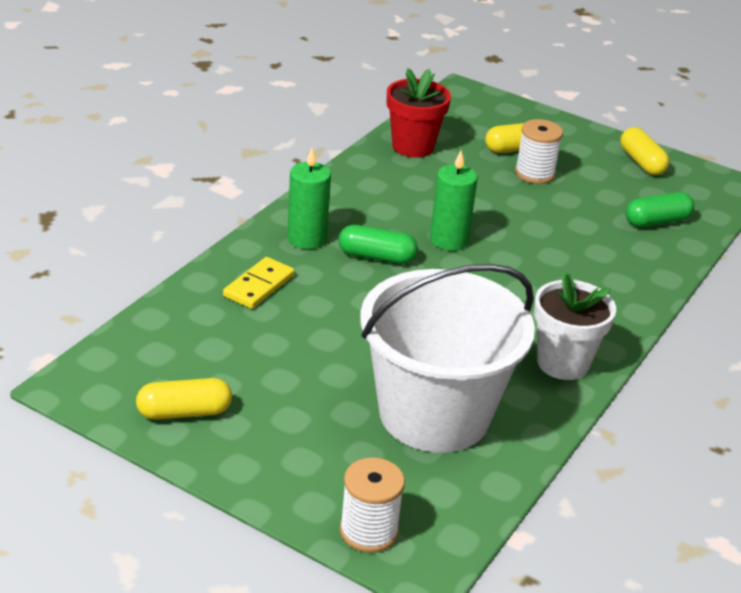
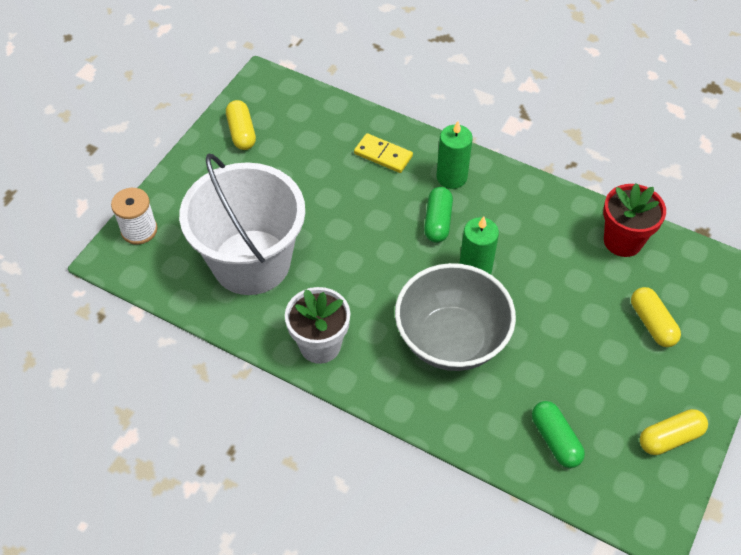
camera: 90 degrees right, 20 degrees up
(534, 173) = (609, 337): white spool -> none
(546, 267) = (451, 340): none -> grey bowl

